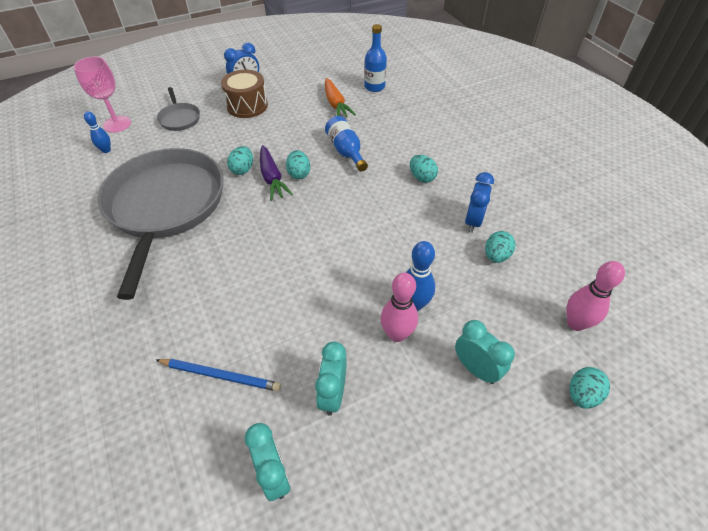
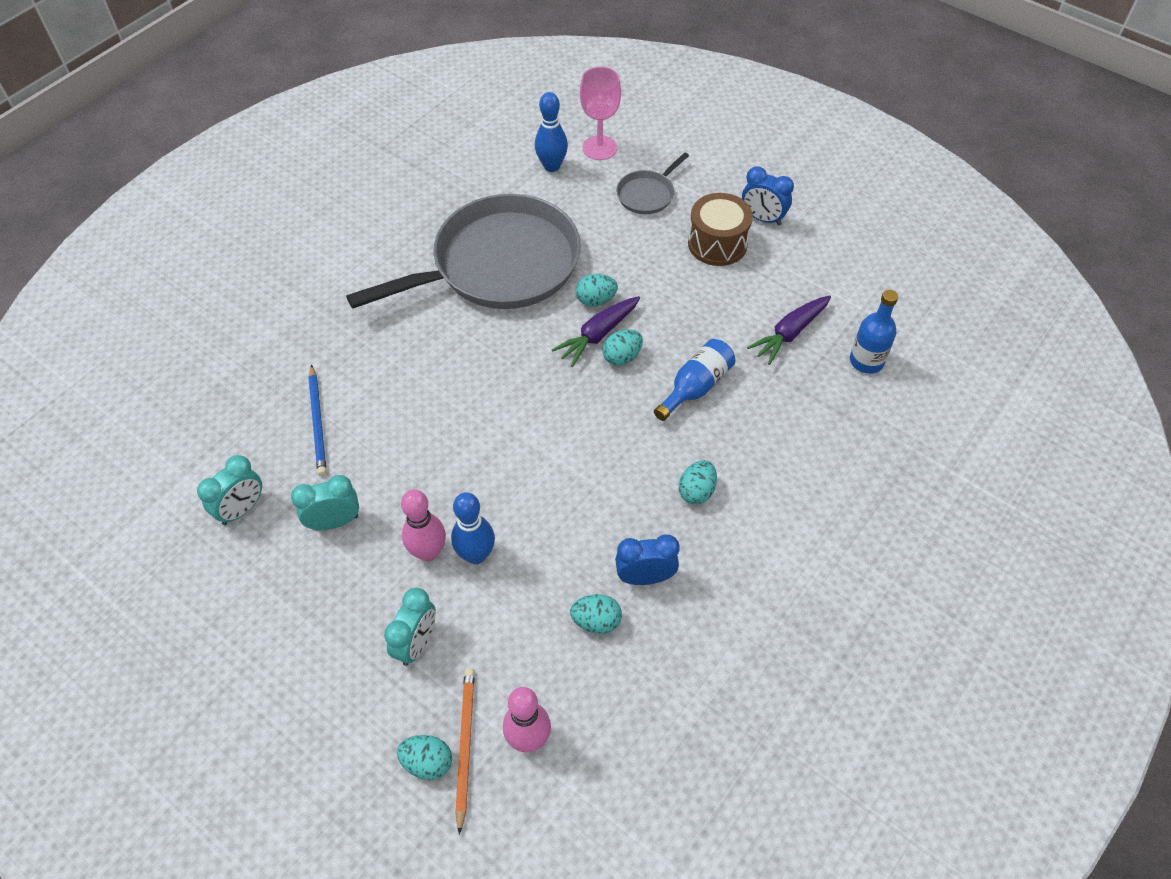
camera: 65 degrees right, 5 degrees up
(106, 150) = (552, 166): blue bowling pin -> blue bowling pin, size x1.59
(335, 104) = (790, 333): orange carrot -> purple carrot
(573, 365) = (465, 746): none -> orange pencil

